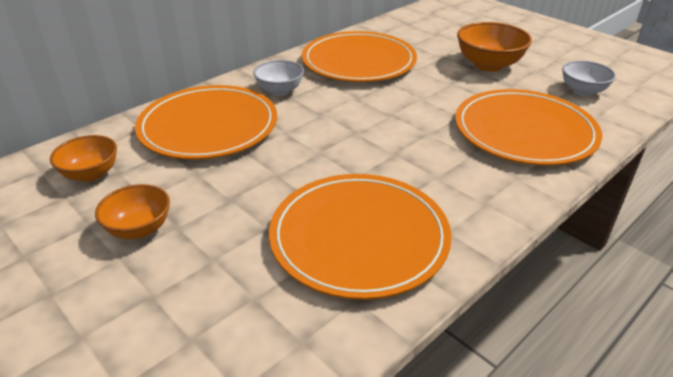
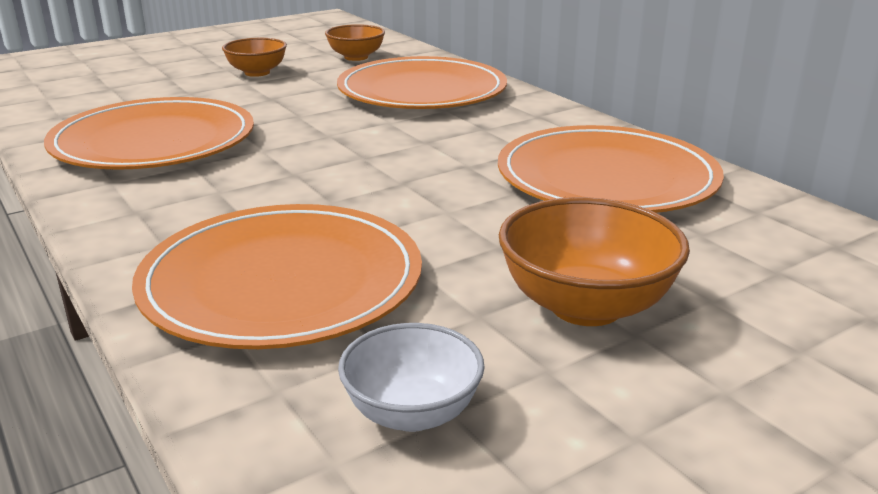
camera: 100 degrees right, 10 degrees down
(280, 90) = (505, 123): white bowl -> none

